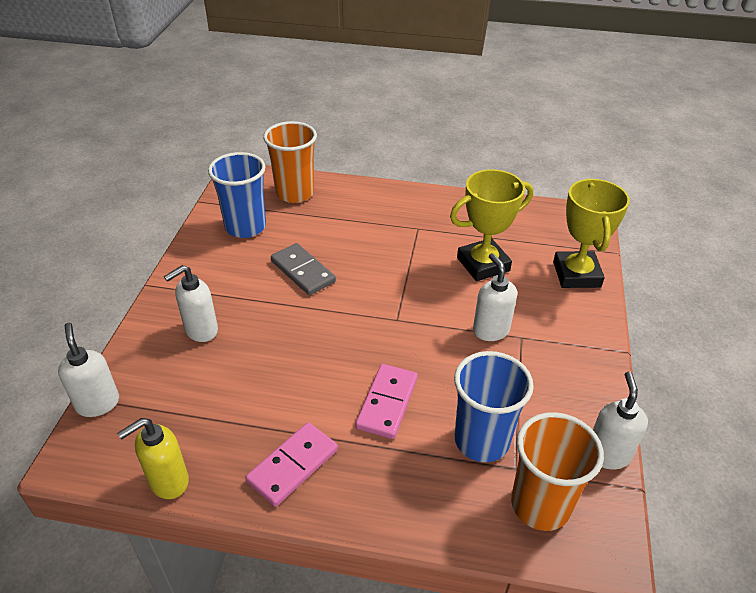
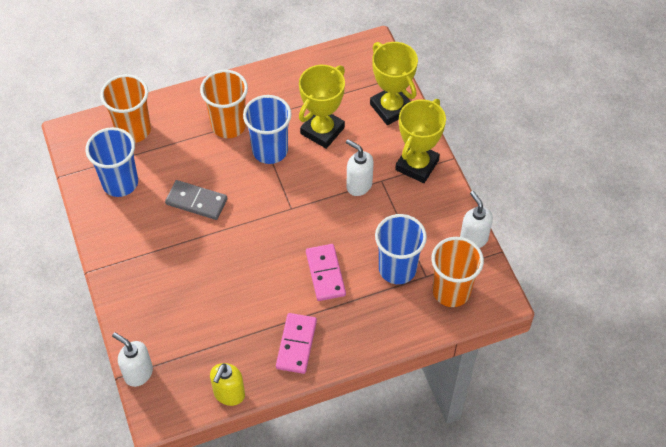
camera: 30 degrees left, 15 degrees up
(201, 330) = (161, 286): white soap dispenser -> none
(387, 223) = (228, 125): none -> orange cup
(413, 259) = (270, 150): none -> blue cup
(576, 340) = (417, 165): none -> yellow trophy

